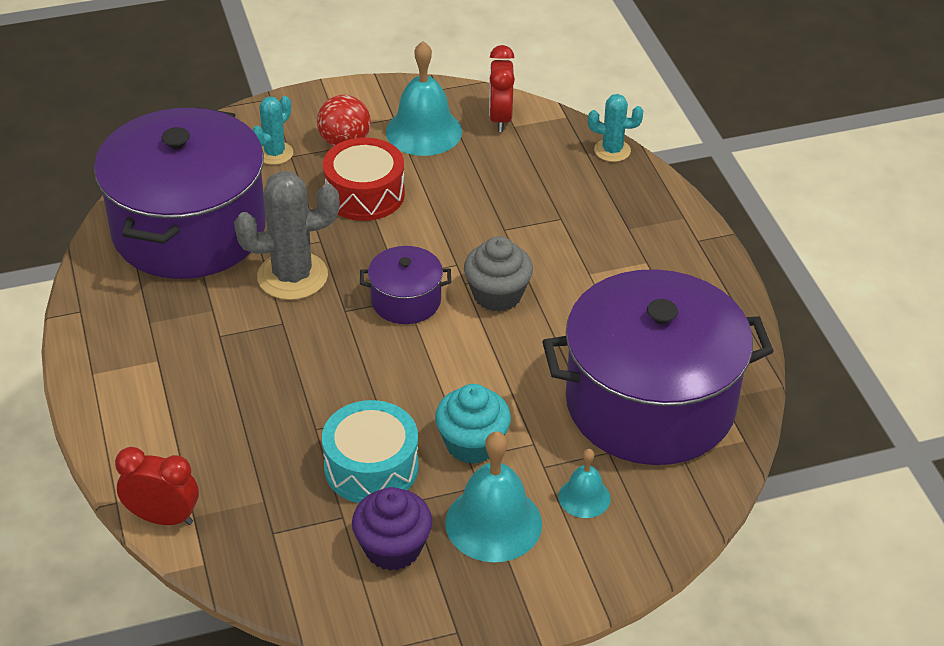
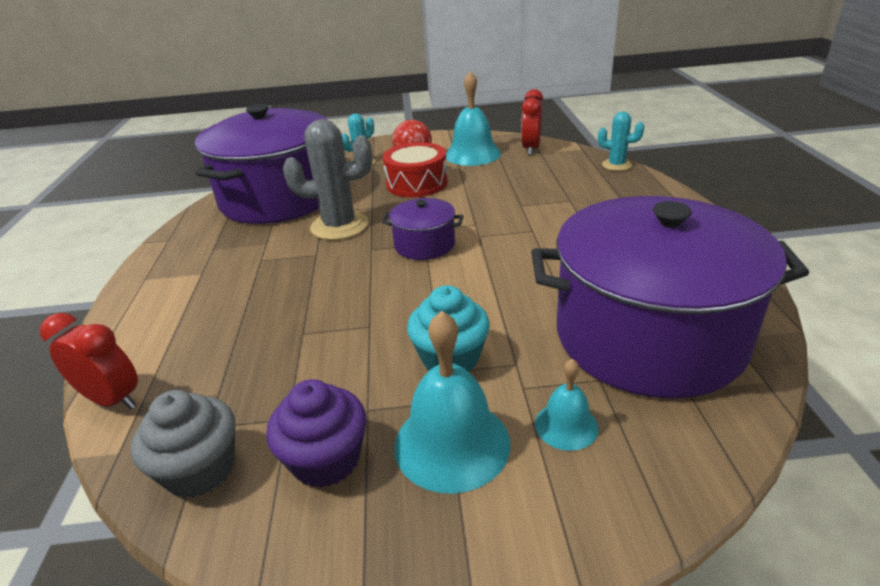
camera: 15 degrees right, 10 degrees down
(371, 467) = (339, 371): turquoise drum -> none
(497, 295) = (505, 244): grey cupcake -> grey cupcake (200, 469)

